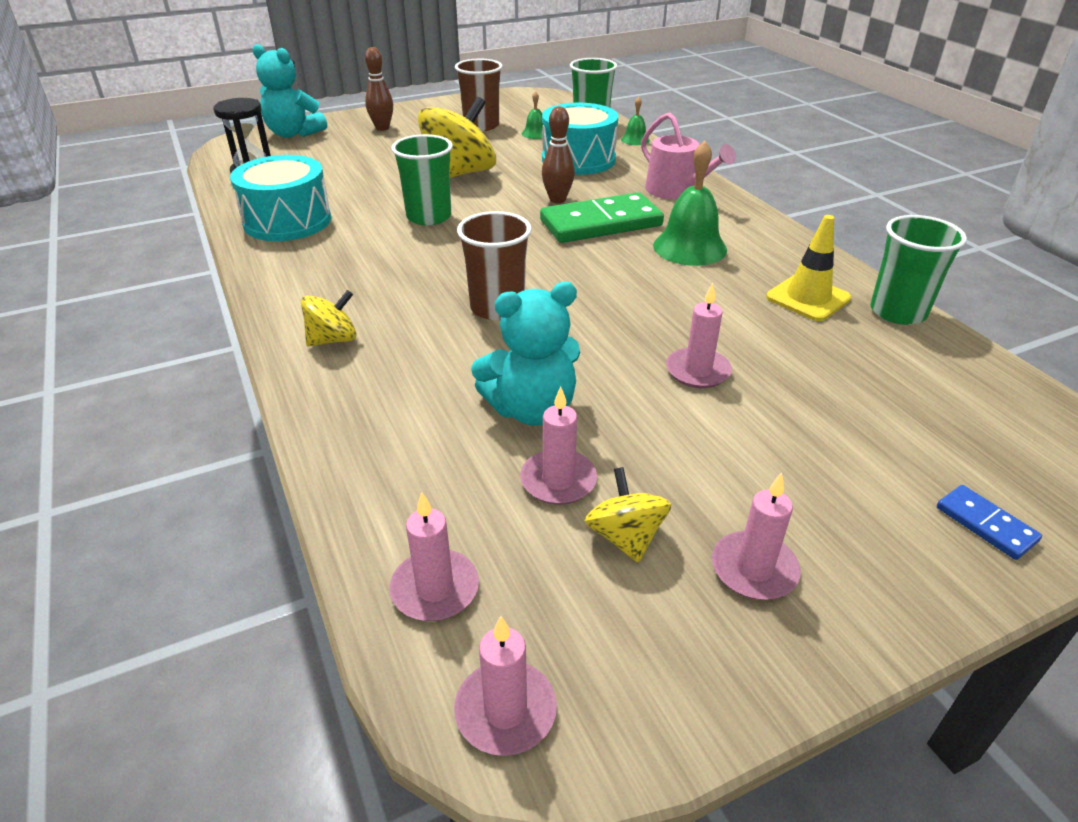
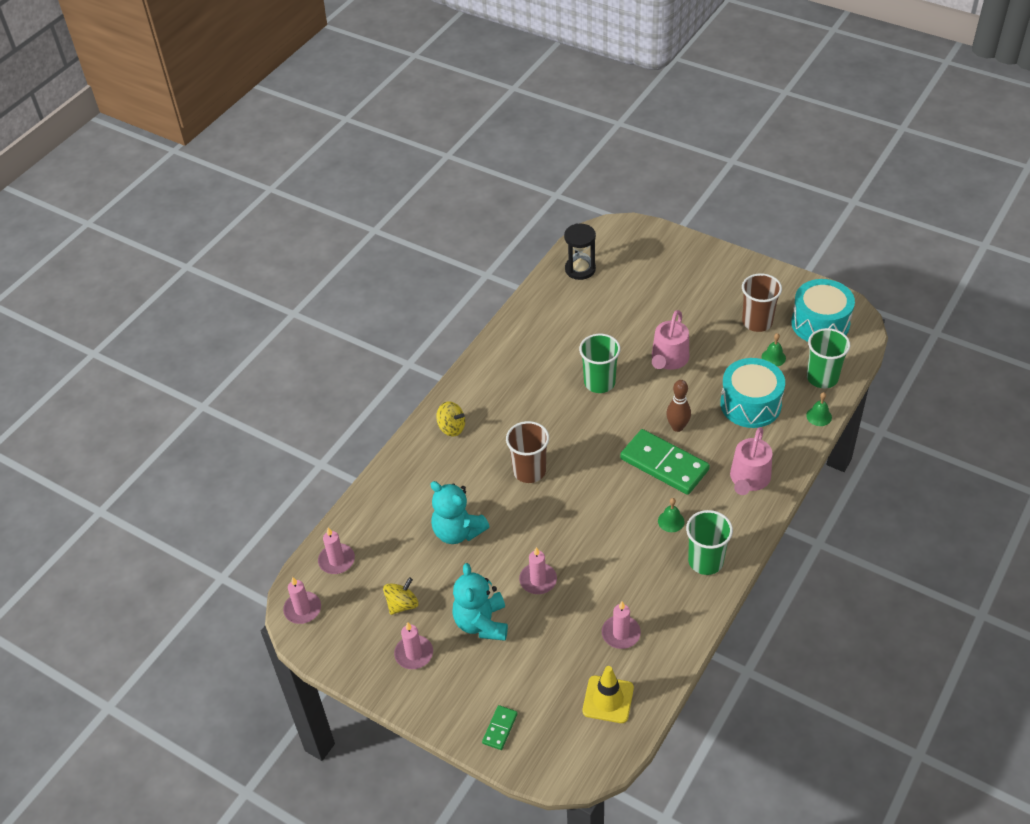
camera: 60 degrees right, 10 degrees up
(287, 221) = (540, 328): turquoise drum -> turquoise drum (820, 323)
(293, 134) = (648, 244): turquoise teddy bear -> turquoise teddy bear (481, 623)
(382, 128) = (700, 277): brown bowling pin -> none
(459, 174) = (668, 359): yellow spinning top -> pink watering can
(558, 480) = (418, 566): pink candle -> pink candle (621, 633)
(689, 247) = (671, 521): green bell -> green bell, size x0.51
(808, 298) = (655, 601): yellow traffic cone -> yellow traffic cone (608, 699)
(898, 312) = (674, 649): green cup -> green cup (705, 561)
(985, 524) = (500, 728): blue domino -> green domino

